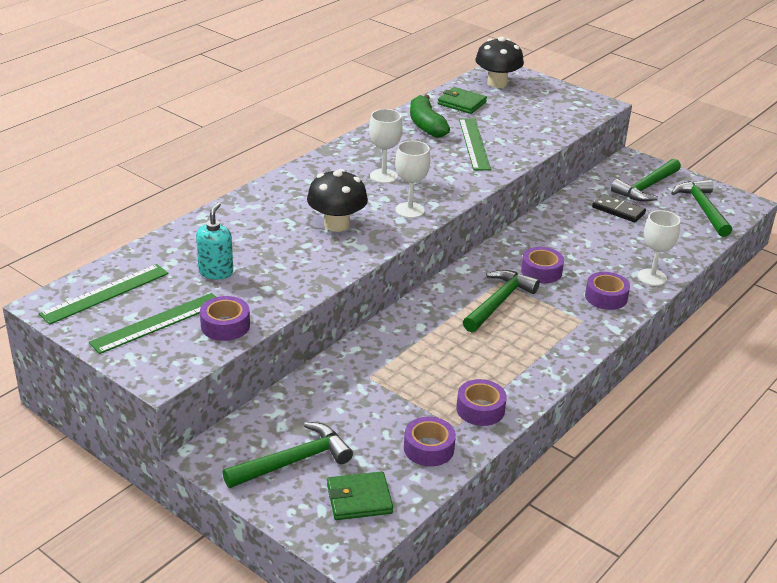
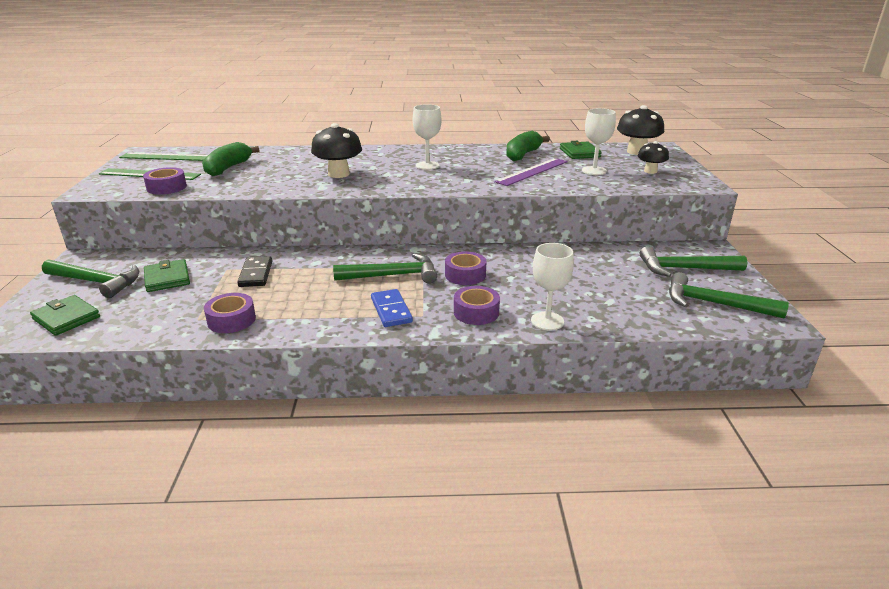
camera: 50 degrees right, 5 degrees down
(216, 272) = (228, 168): turquoise soap dispenser -> green banana
(344, 416) = (167, 278): none -> green wallet
(410, 210) = (397, 184): white goblet -> white goblet (594, 171)
(429, 448) = (156, 319): purple tape -> none
(474, 144) = (532, 171): green ruler -> purple ruler
(546, 104) = (650, 171): none -> black mushroom
(558, 330) = (391, 310): none -> blue domino
(618, 210) = (620, 271): black domino -> black domino (256, 274)
(702, 208) = (714, 303): green hammer -> green hammer turned 105 degrees counterclockwise

